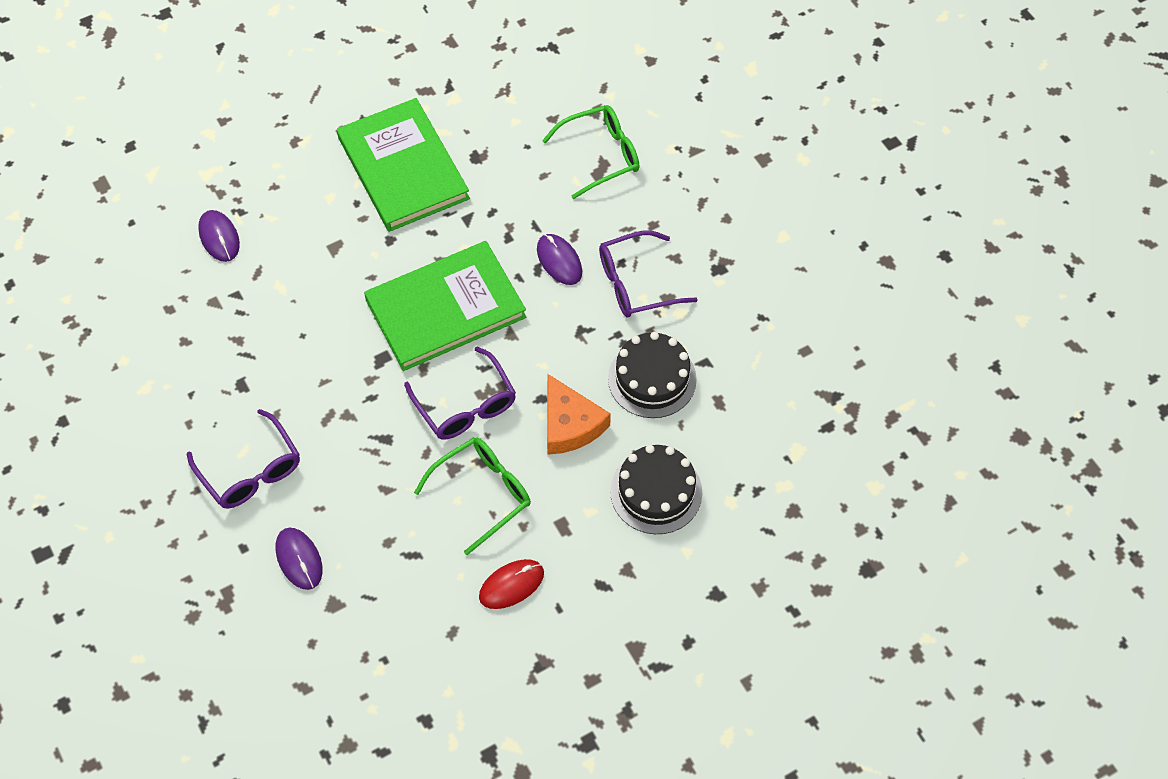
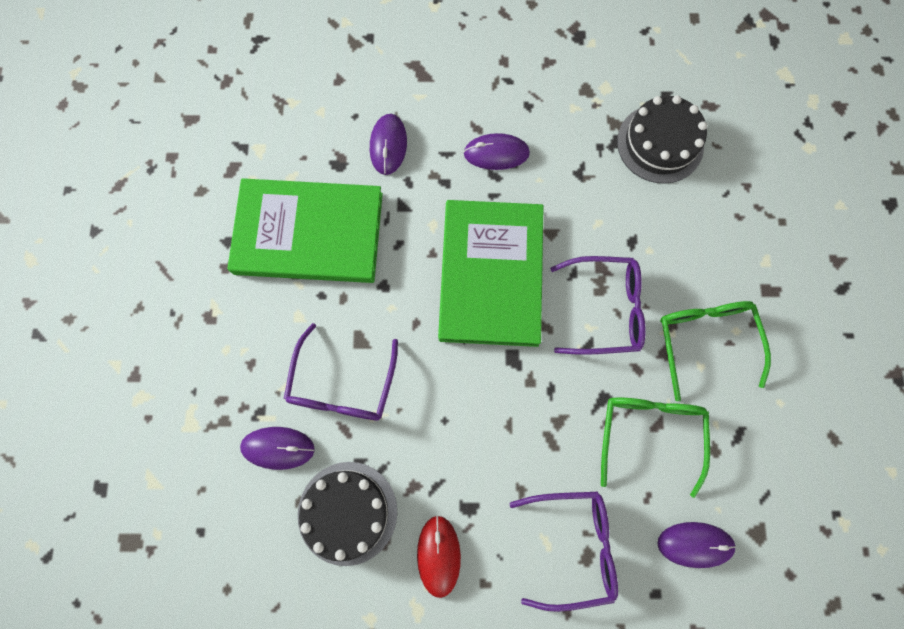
camera: 60 degrees left, 15 degrees up
(511, 585) = (809, 363): red mouse -> red mouse (438, 555)
(515, 182) = (388, 145): none -> purple mouse
(570, 424) = (671, 232): orange cheese -> none
(601, 155) = (405, 62): green glasses -> green glasses (649, 433)
(636, 283) = (556, 105): purple glasses -> purple glasses (342, 385)
(656, 492) = (773, 198): black cake -> black cake (347, 512)

